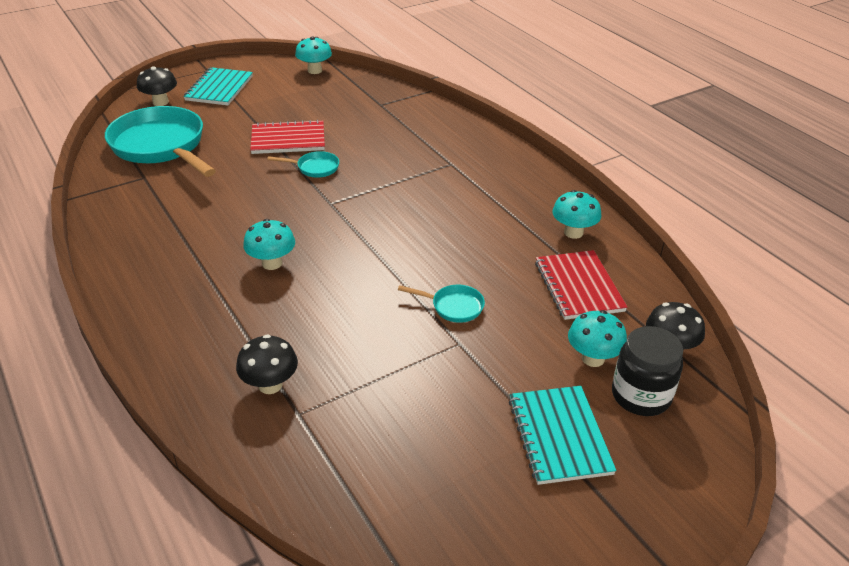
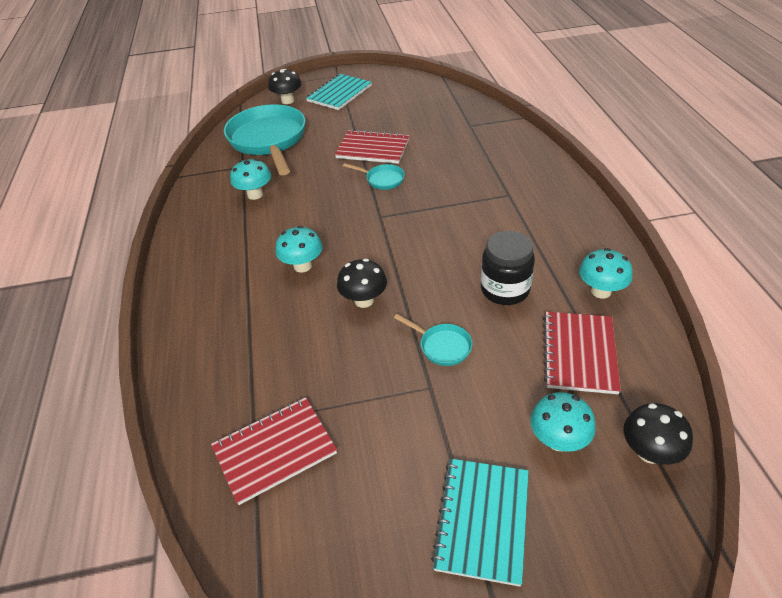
camera: 25 degrees right, 5 degrees up
(270, 385) = (244, 386): black mushroom -> black mushroom (364, 300)
(314, 70) = (426, 86): turquoise mushroom -> turquoise mushroom (255, 194)
(336, 433) = (275, 451): none -> red notebook
(641, 396) = (592, 500): black jar -> black jar (505, 290)

